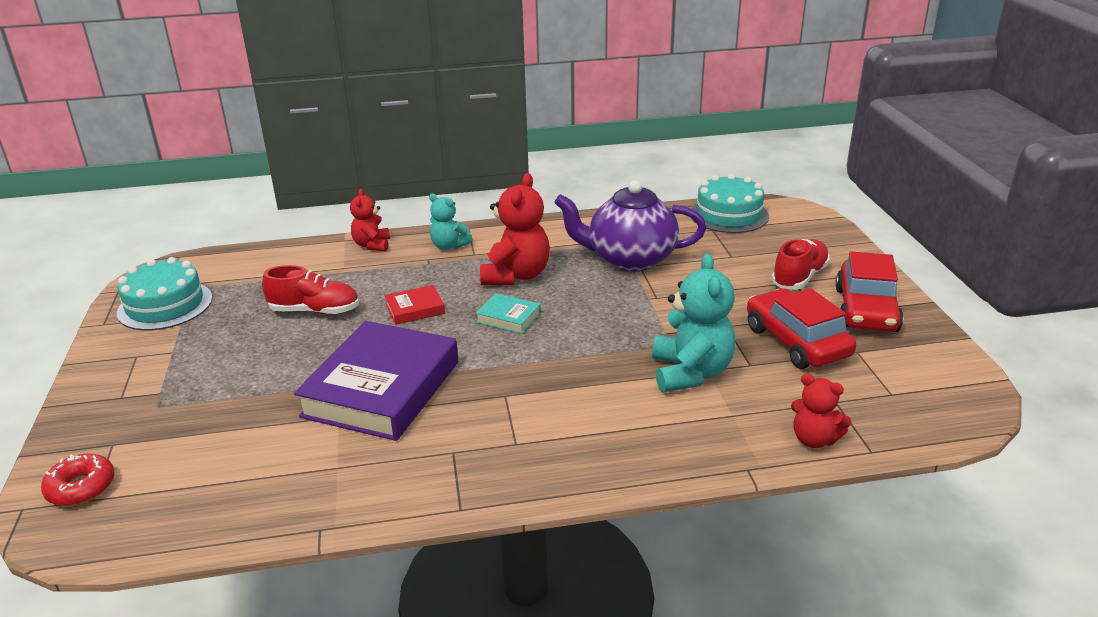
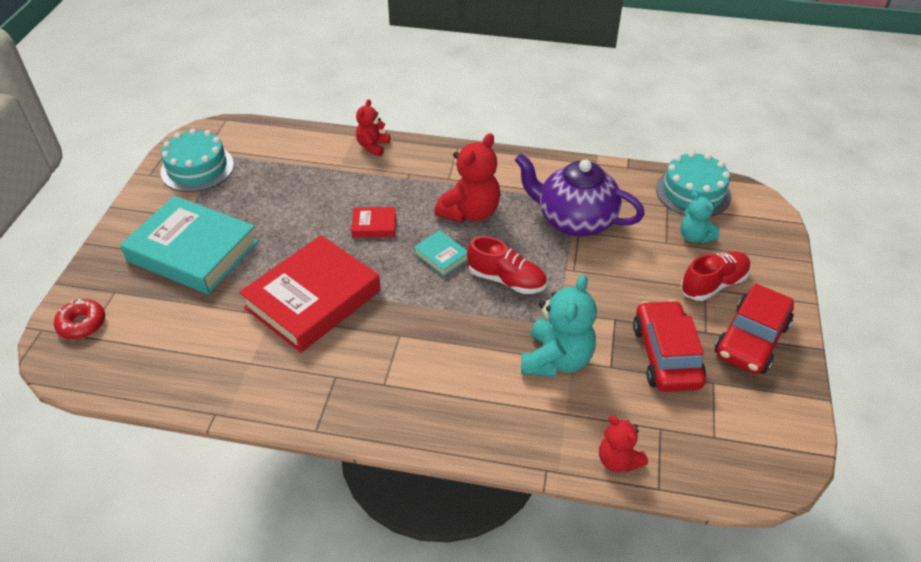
camera: 20 degrees right, 15 degrees up
(201, 381) = (193, 251): none -> turquoise book
(314, 311) = (299, 205): red shoe -> red shoe (506, 280)
(382, 389) = (313, 299): purple book -> red book
(449, 246) = (432, 164): turquoise teddy bear -> turquoise teddy bear (694, 237)

